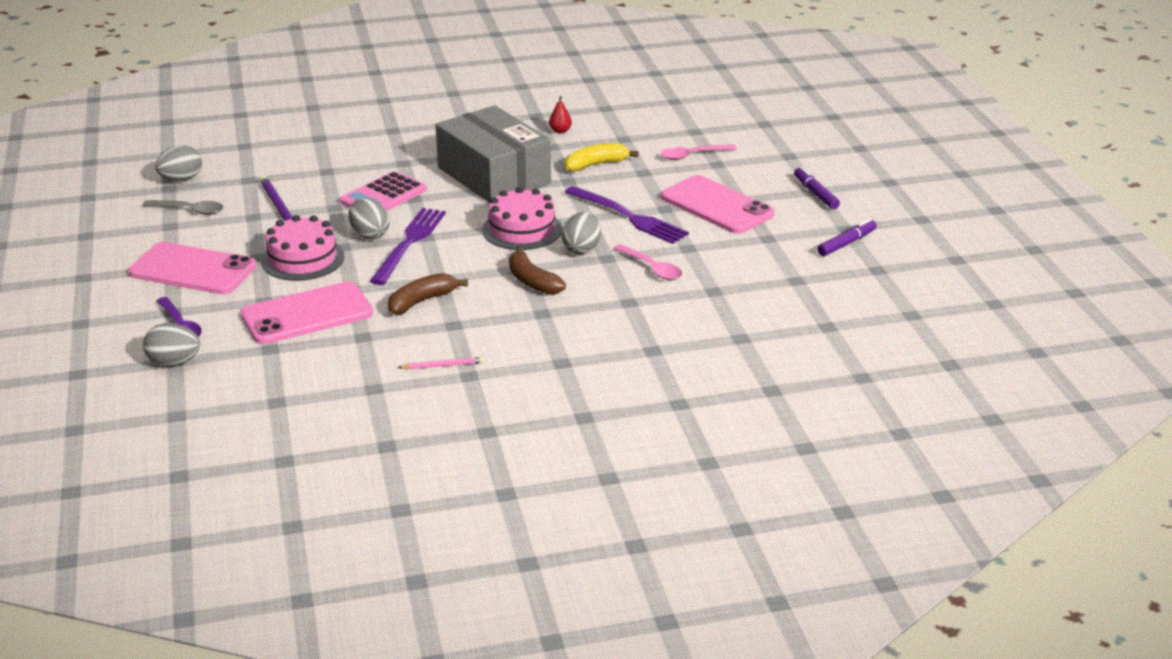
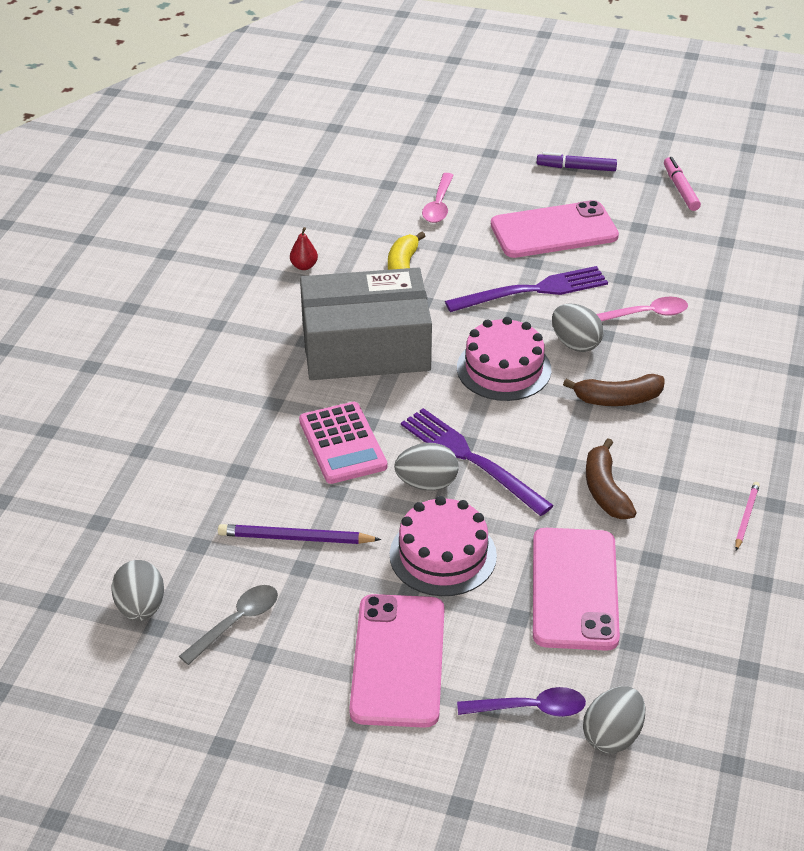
camera: 60 degrees left, 10 degrees up
(193, 270) = (398, 660): pink phone -> pink phone turned 45 degrees counterclockwise
(846, 243) = (680, 189): purple marker -> pink marker

